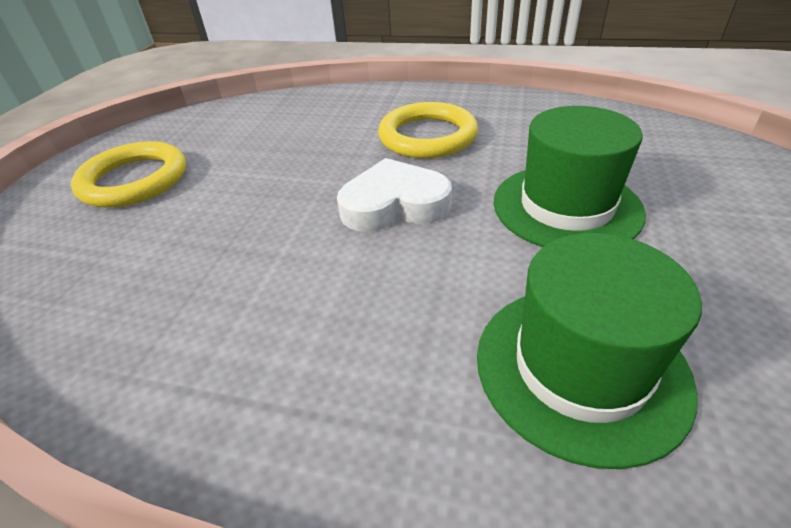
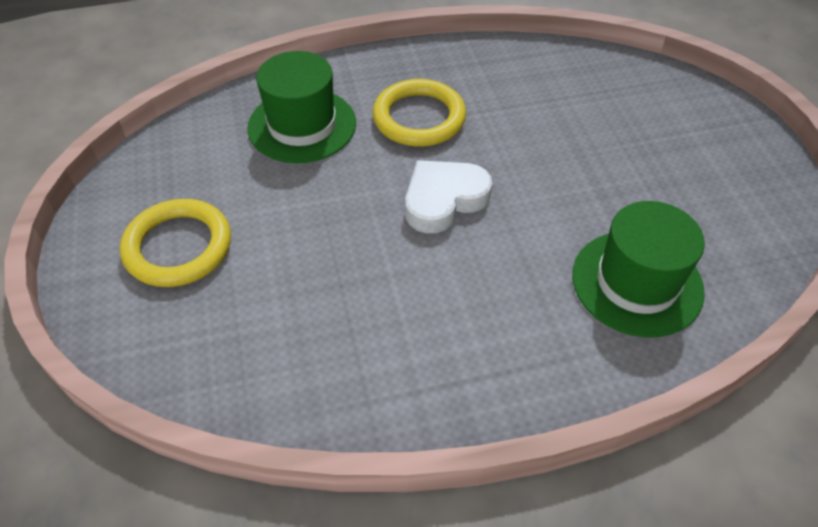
camera: 30 degrees left, 10 degrees up
(566, 206) = (569, 163): green hat -> green hat (302, 125)

